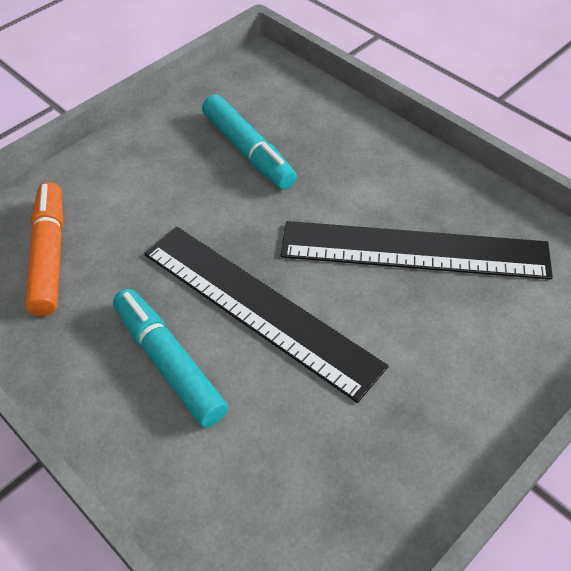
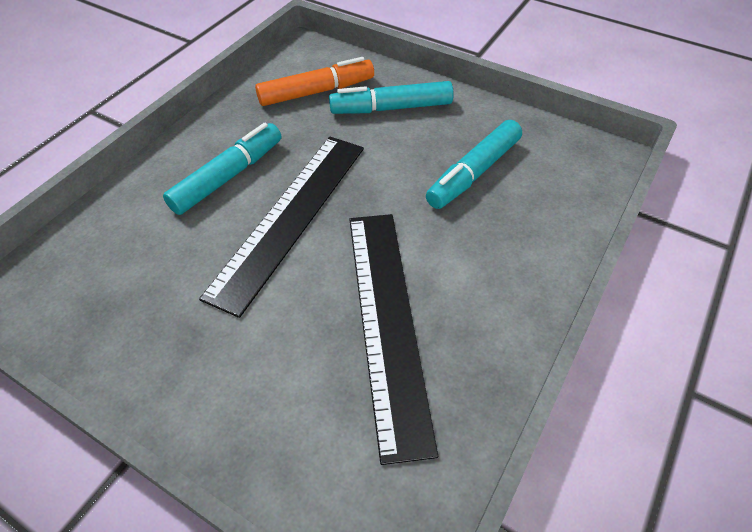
camera: 75 degrees right, 0 degrees up
(118, 192) = (391, 108): none -> turquoise marker

